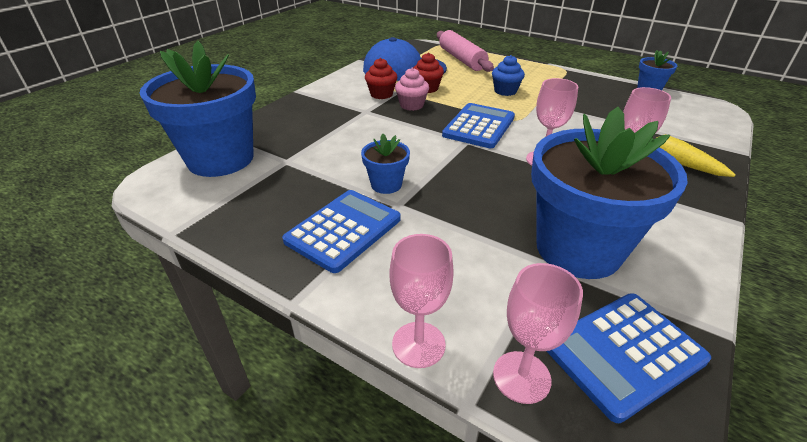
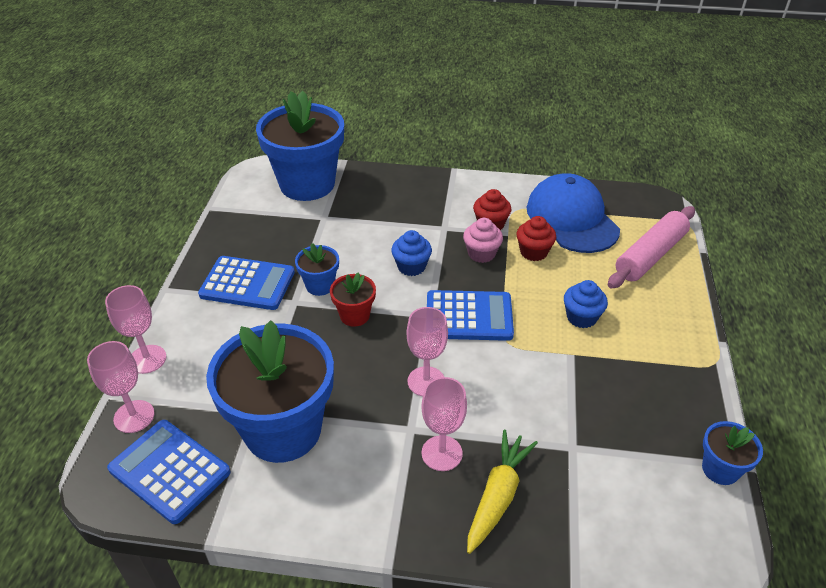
camera: 65 degrees right, 5 degrees up
(401, 135) = (411, 266): none -> blue cupcake
(443, 175) = (354, 315): none -> red flower pot

